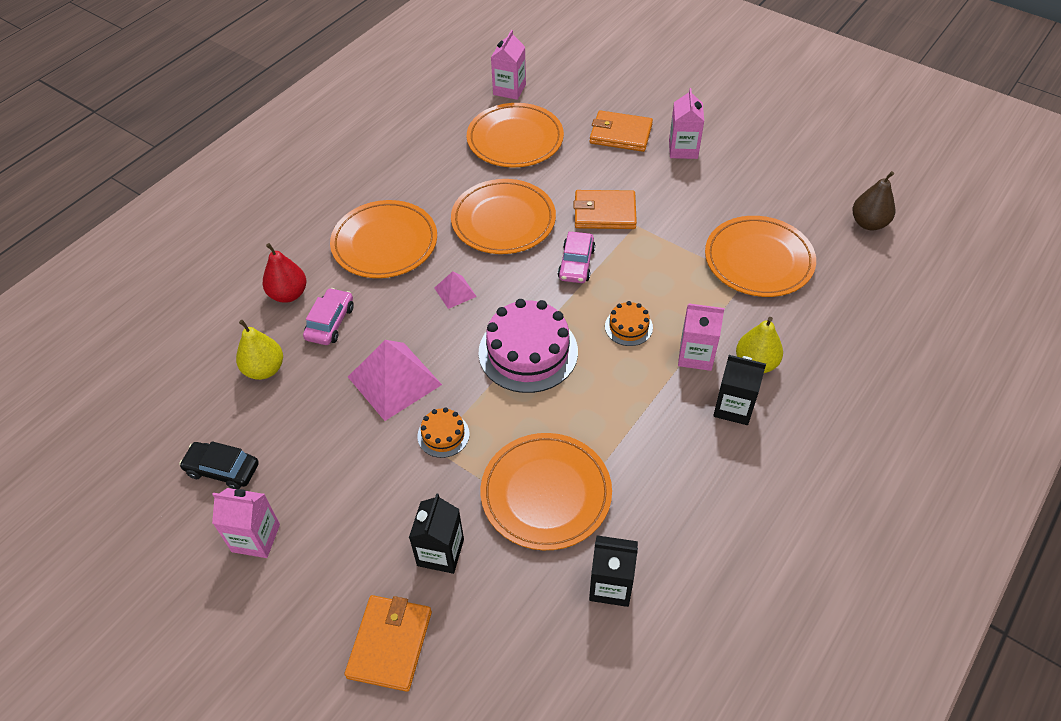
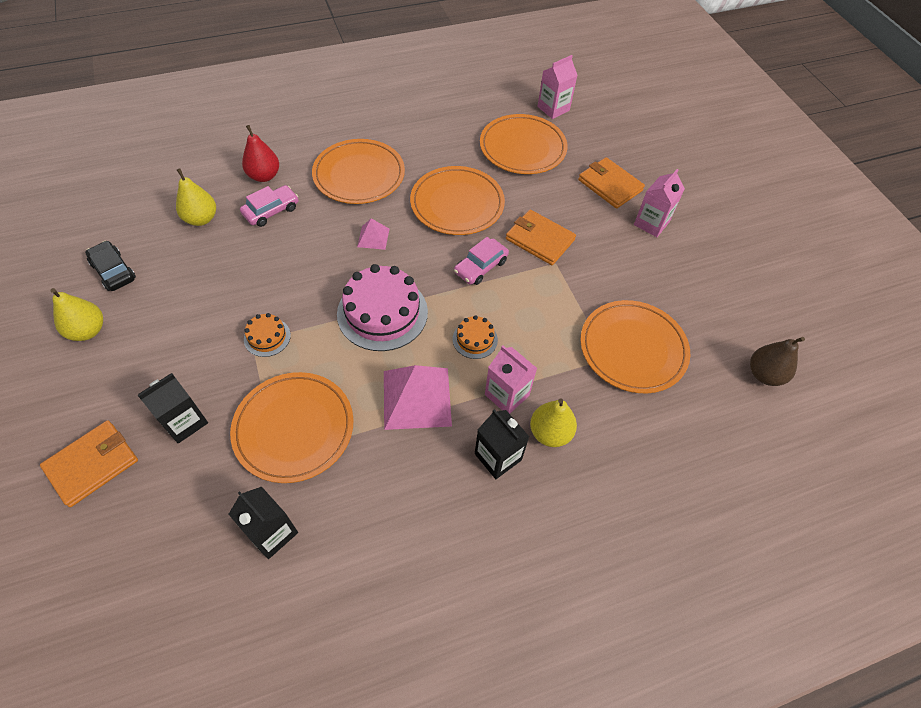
camera: 30 degrees right, 5 degrees up
(256, 538) = (88, 331): pink carton -> yellow pear
(394, 380) = (273, 277): pink pyramid -> pink pyramid (416, 398)

